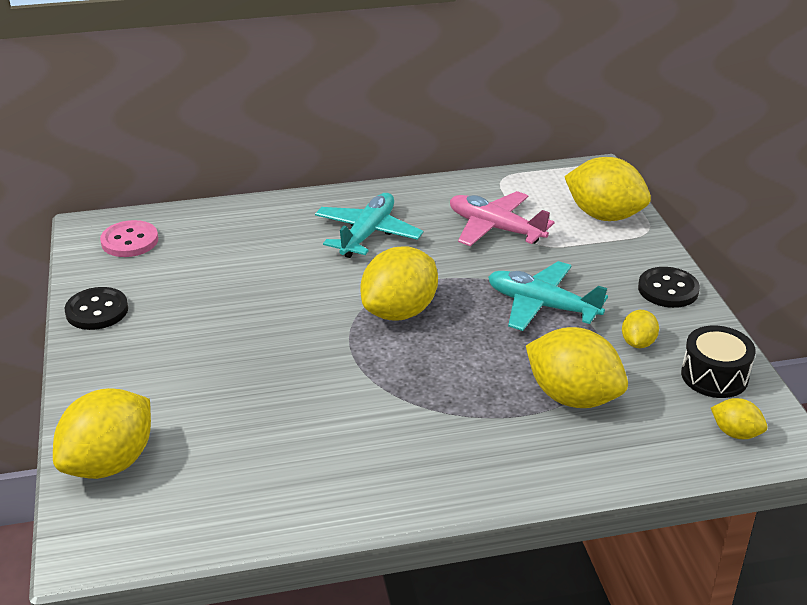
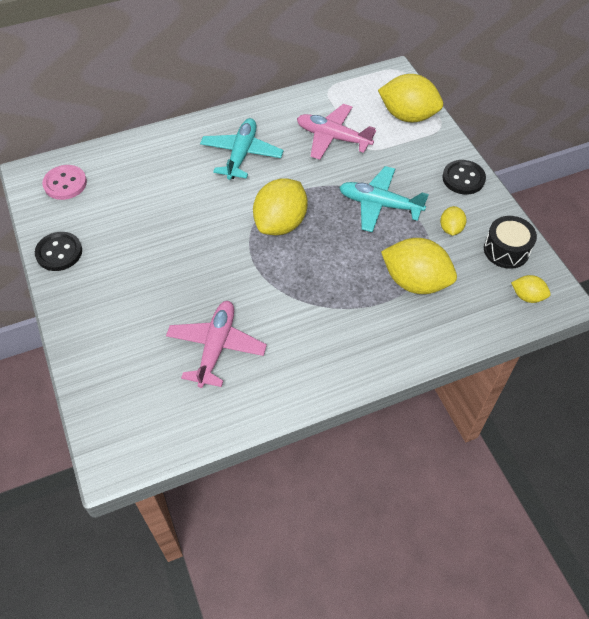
camera: 10 degrees left, 20 degrees up
(109, 463) = (107, 386): yellow lemon -> none
(272, 438) = (216, 347): none -> pink plane

